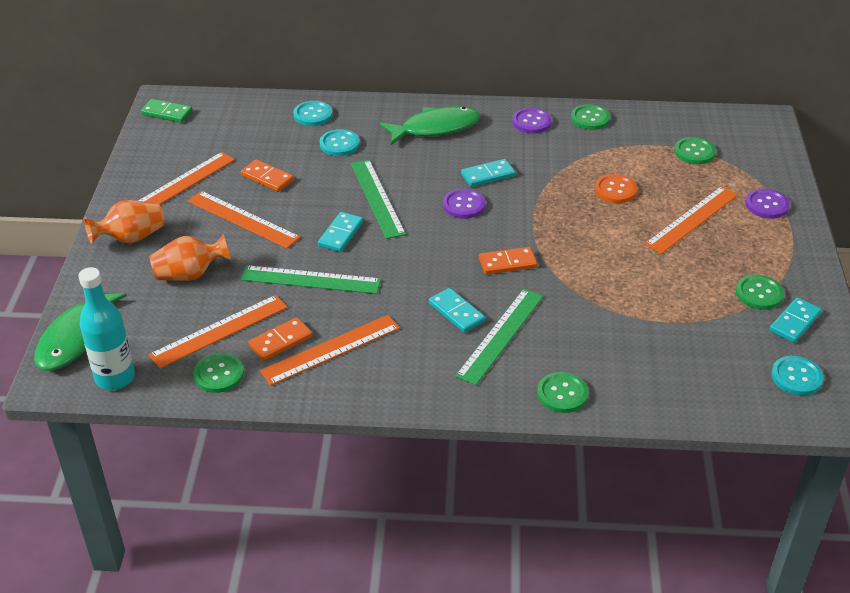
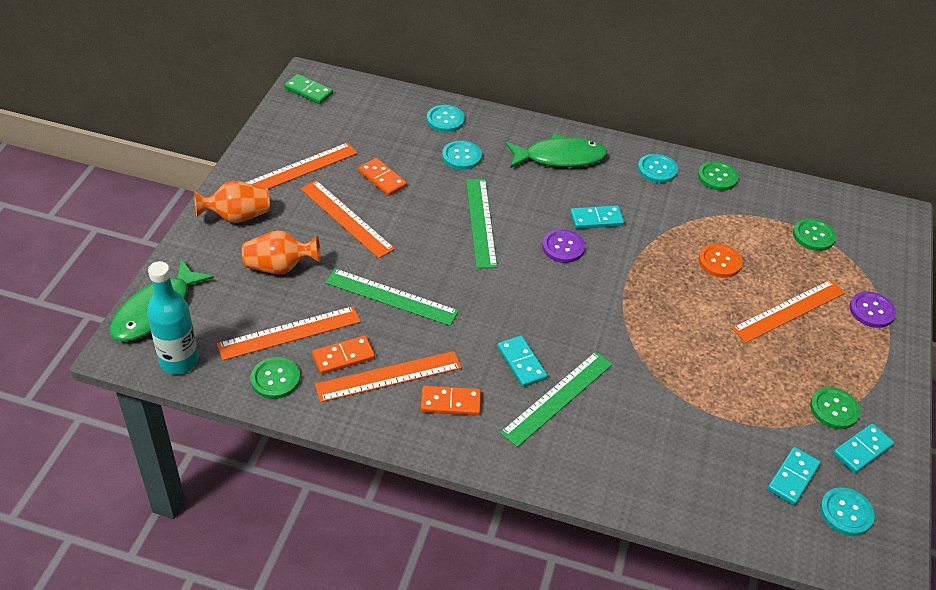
camera: 10 degrees right, 5 degrees up
(340, 234) = (434, 254): turquoise domino -> turquoise domino (792, 477)
(507, 263) = (587, 320): orange domino -> orange domino (450, 403)
(531, 122) = (657, 169): purple button -> turquoise button
(562, 394) = (600, 476): green button -> none

